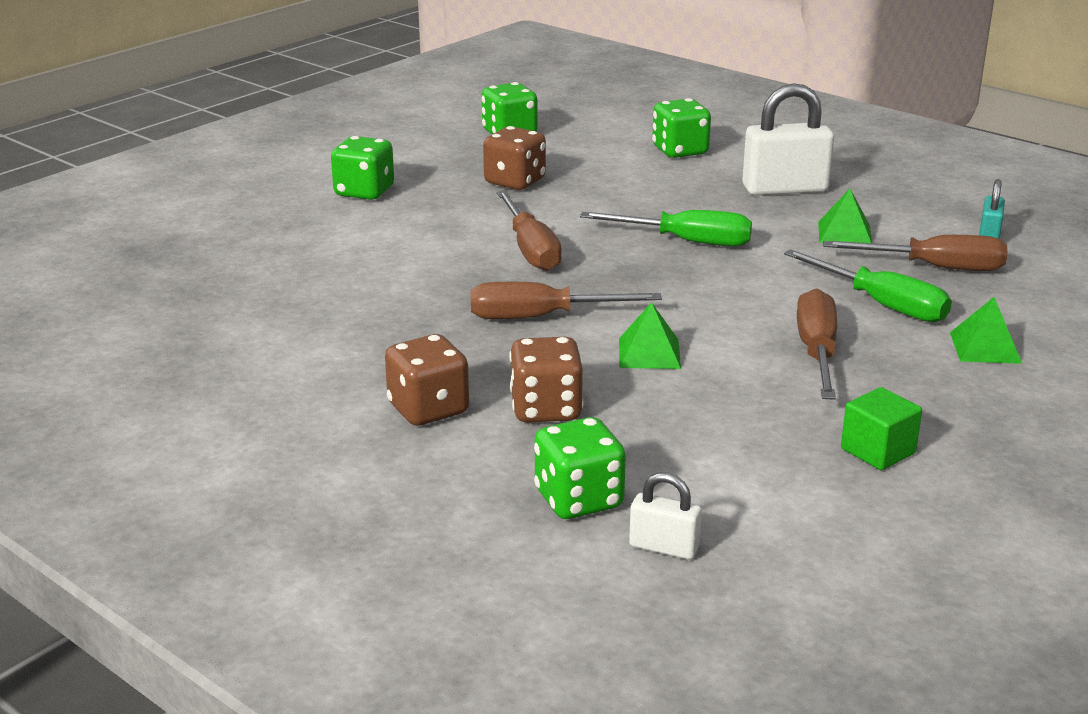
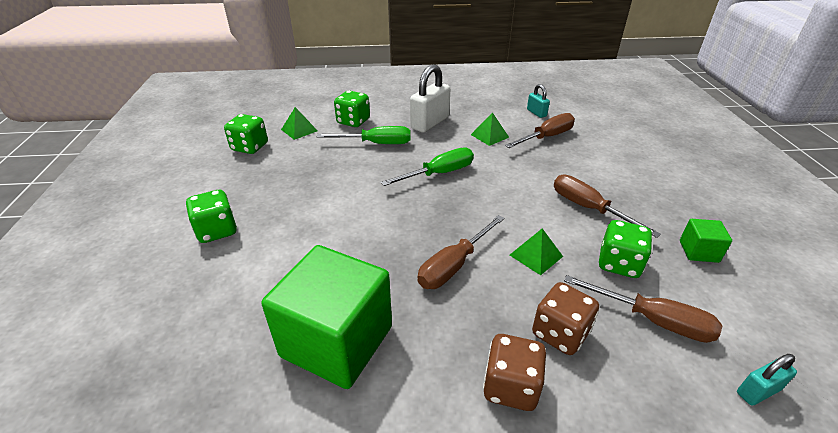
camera: 45 degrees left, 10 degrees up
(339, 310) = (337, 341): none -> green cube
(515, 182) = (300, 178): brown dice -> none
(530, 249) = (377, 220): brown screwdriver -> brown screwdriver (652, 320)
(578, 500) = (679, 391): green dice -> green dice (619, 264)
(664, 547) = (757, 391): white padlock -> turquoise padlock
(882, 304) = (563, 167): green screwdriver -> green screwdriver (376, 143)
(985, 347) = (627, 169): green pyramid -> green pyramid (299, 130)

